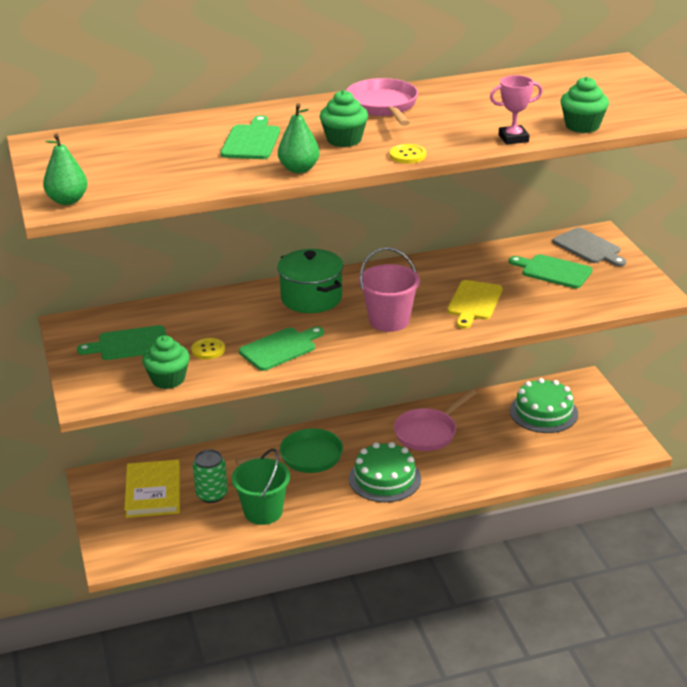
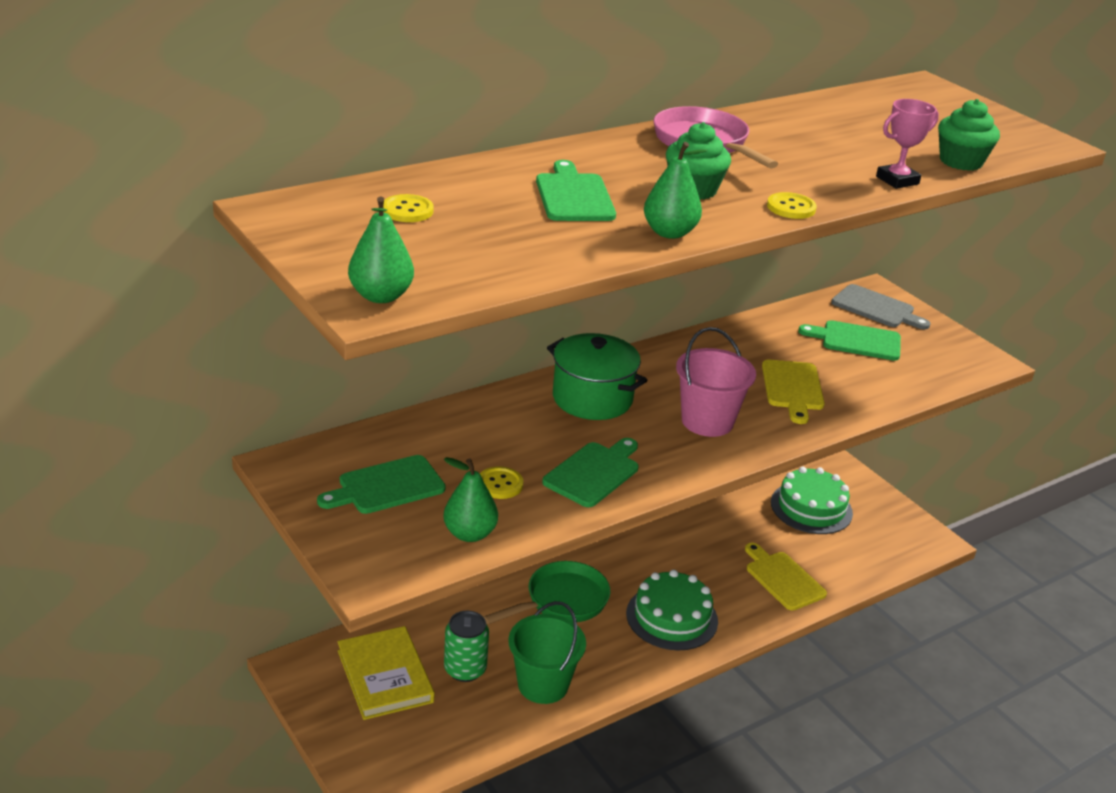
camera: 20 degrees left, 0 degrees up
(127, 147) = (407, 210): none -> yellow button
(168, 379) = (470, 534): green cupcake -> green pear
(428, 432) = (694, 549): pink pan -> none
(489, 461) = (782, 579): none -> yellow cutting board

